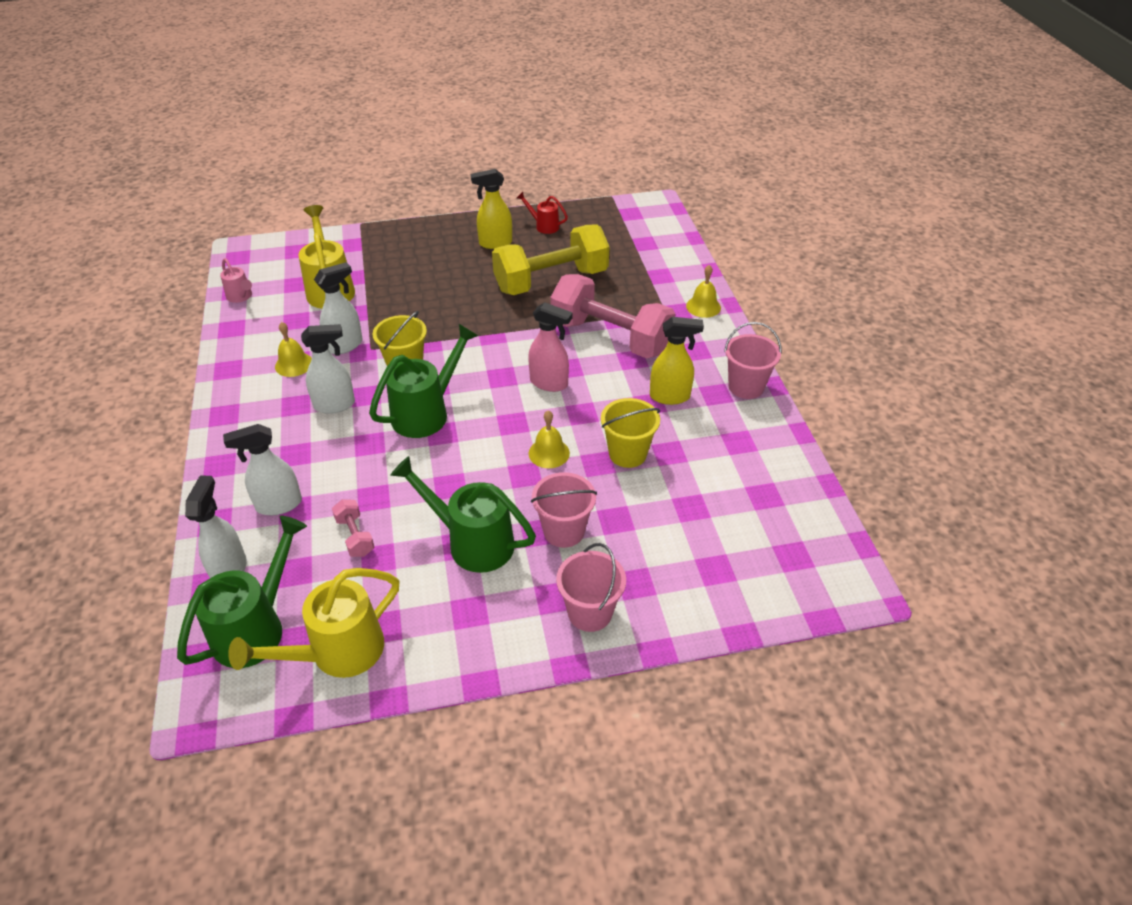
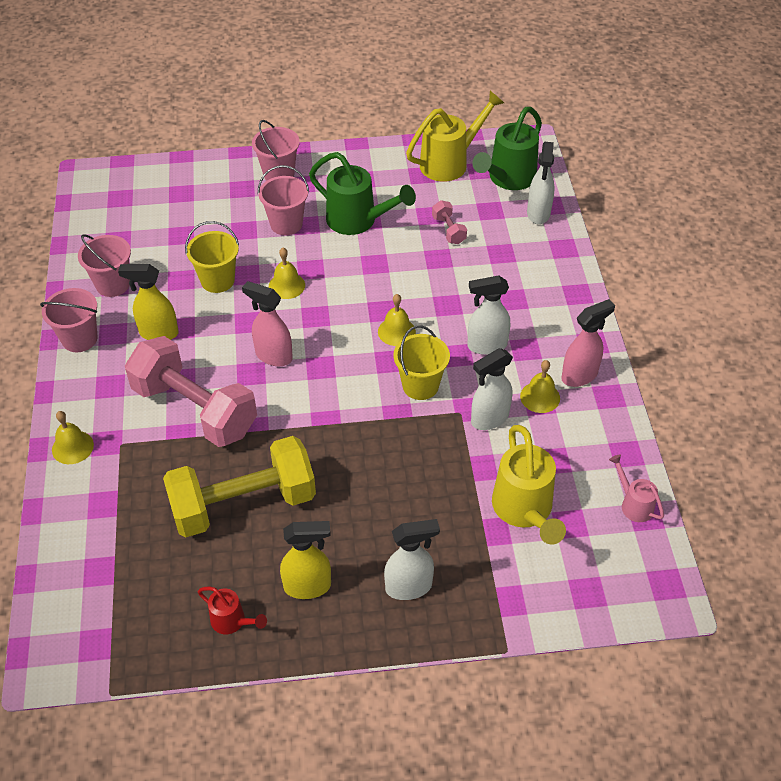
camera: 175 degrees left, 5 degrees up
(249, 384) = (580, 375): none -> pink spray bottle
(278, 505) = (515, 257): white spray bottle -> white spray bottle (409, 587)
(426, 413) = (396, 331): green watering can -> yellow bell
(741, 442) = (113, 284): none -> pink bucket

